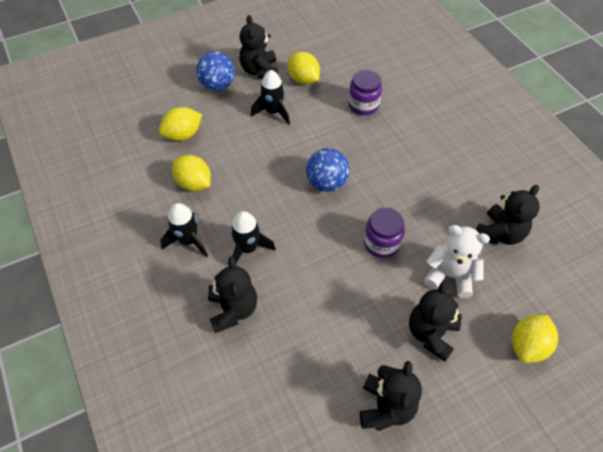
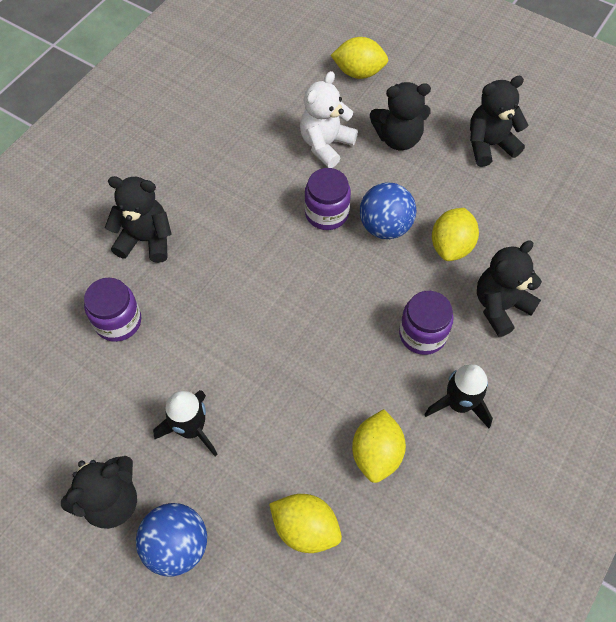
camera: 120 degrees left, 5 degrees up
(248, 248) = (422, 334): black rocket -> purple jar
(303, 79) = (101, 424): yellow lemon -> yellow lemon (451, 246)
(326, 183) = (278, 301): blue ball -> blue ball (385, 227)
(450, 275) = (326, 145): white teddy bear -> white teddy bear turned 45 degrees clockwise
(499, 233) = (247, 123): black teddy bear -> black teddy bear (146, 240)

